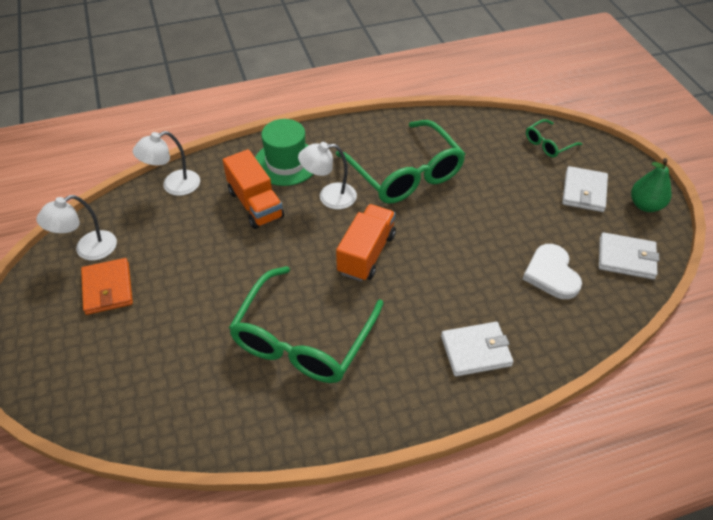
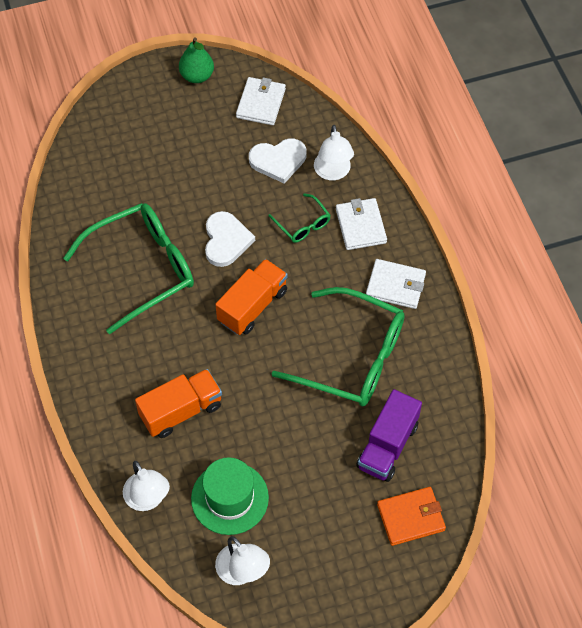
camera: 90 degrees left, 10 degrees up
(107, 288) = (295, 540): orange wallet -> orange wallet (411, 517)
(192, 370) = (387, 446): none -> purple truck
(286, 163) = (117, 384): green hat -> green hat (229, 498)
(329, 197) = (173, 340): white lamp -> white lamp (333, 172)
(366, 254) = (252, 306): orange truck -> orange truck turned 105 degrees clockwise
(443, 232) = (226, 240): none -> white heart
(548, 144) = (106, 138): green glasses -> green glasses (303, 224)
(584, 191) = (176, 119): white wallet -> white wallet (395, 286)

